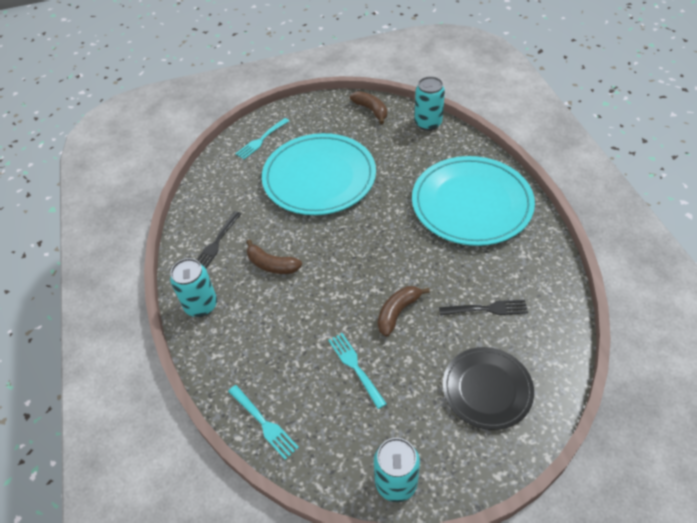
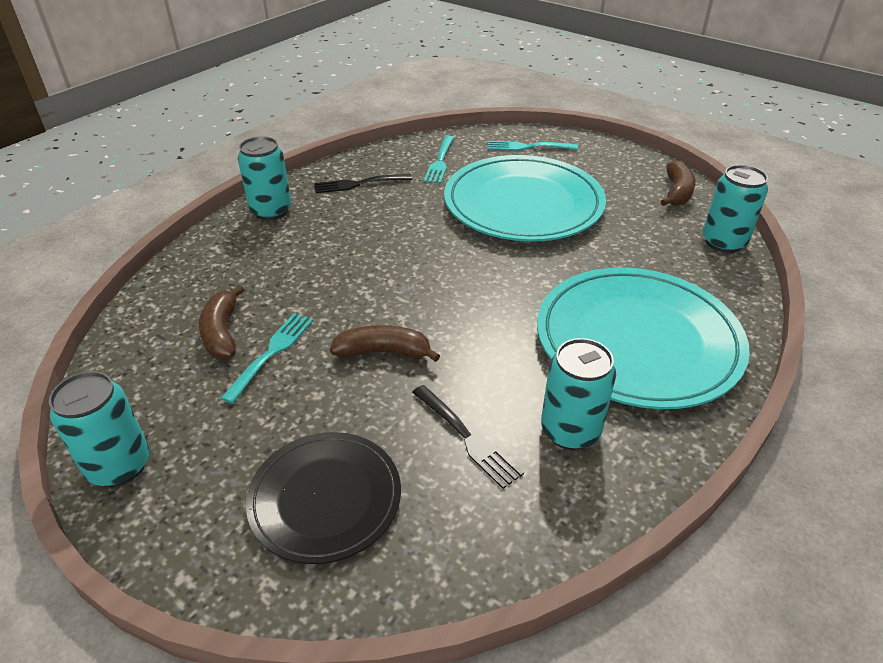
camera: 50 degrees right, 10 degrees down
(263, 423) = (148, 317): turquoise fork -> turquoise fork (440, 161)
(272, 265) = (364, 229): brown banana -> brown banana (222, 333)
(510, 266) = (570, 431): none -> turquoise can

